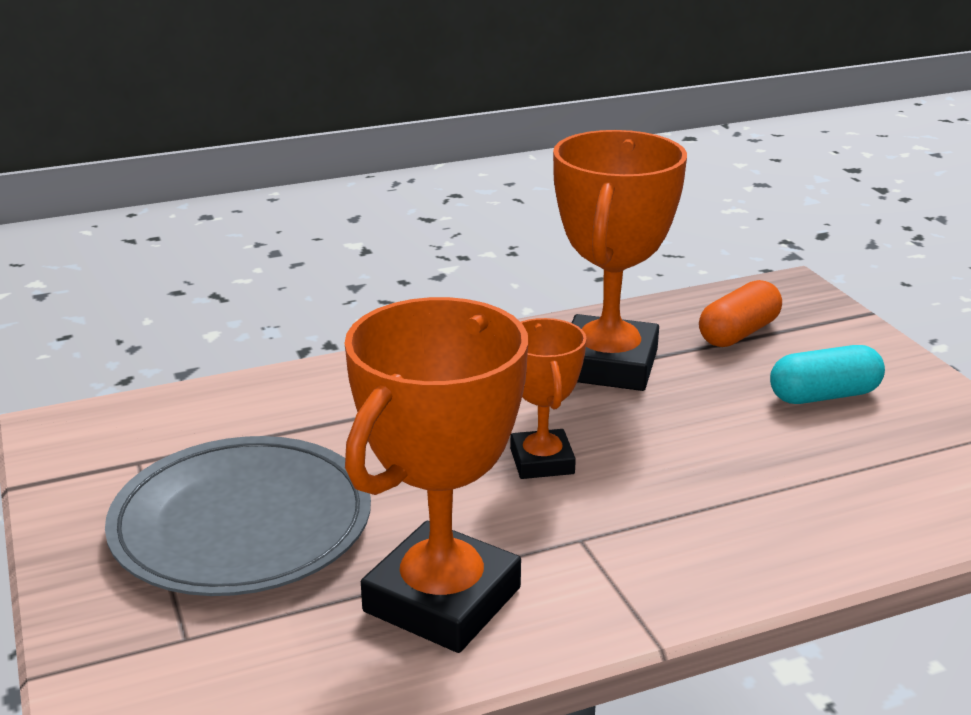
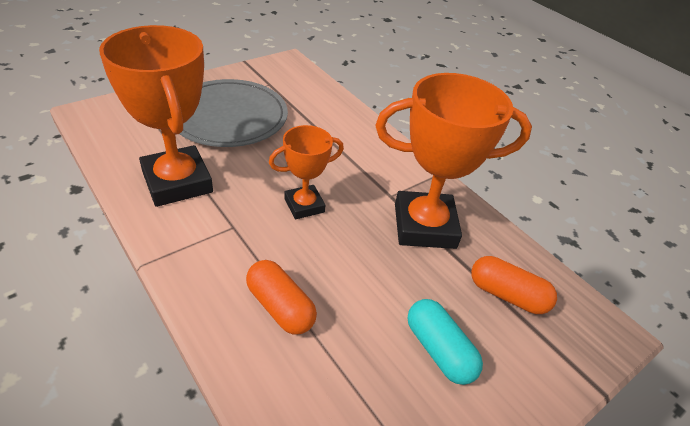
camera: 70 degrees right, 15 degrees up
(442, 599) = (177, 182): orange trophy -> orange trophy turned 45 degrees clockwise
(756, 506) = (280, 307): none -> orange capsule

